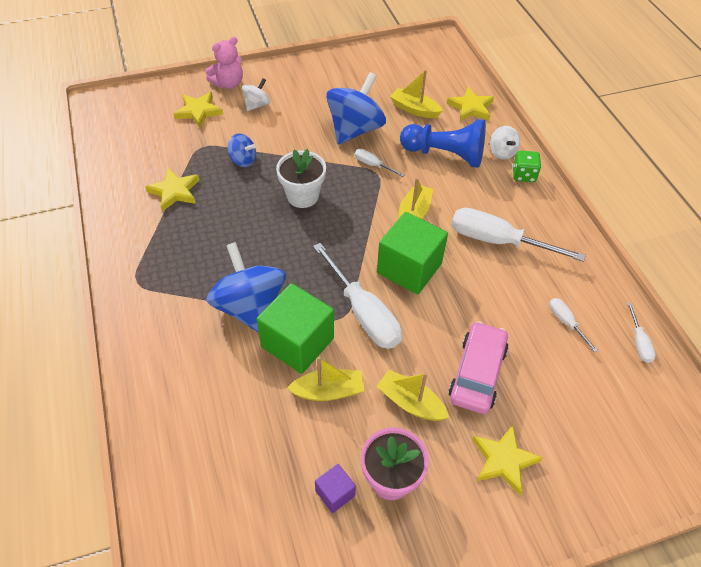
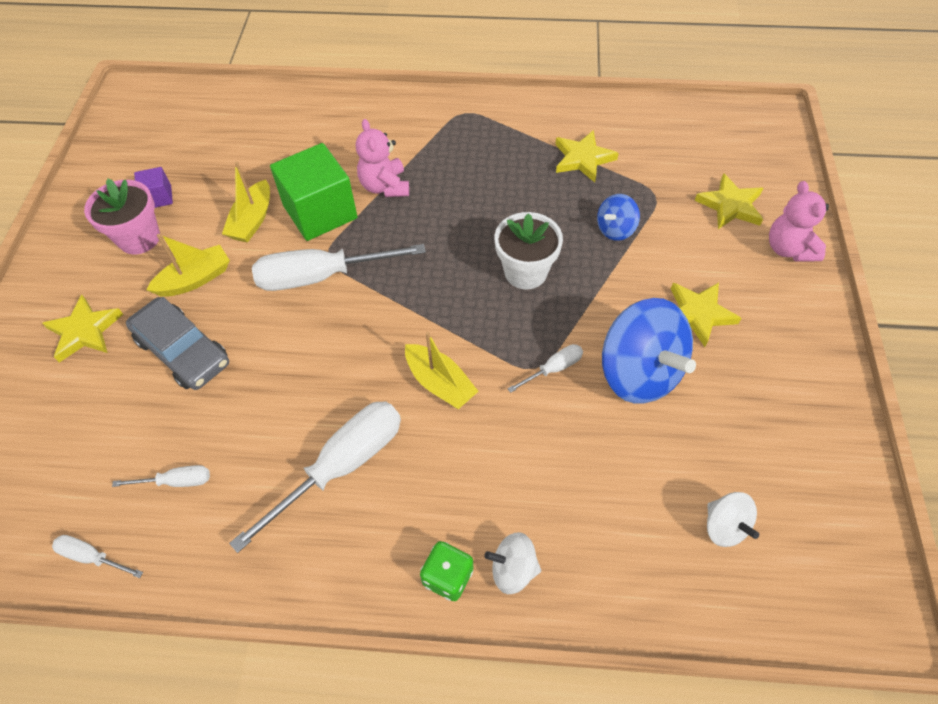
camera: 115 degrees right, 5 degrees up
(250, 307) = (385, 186): blue spinning top -> pink teddy bear
(257, 105) = (729, 269): white spinning top -> white spinning top (724, 526)
(409, 268) = (355, 342): green cube -> none
(414, 109) = (666, 477): yellow boat -> none
(445, 155) = (540, 475): blue pawn -> none
(471, 107) = (646, 576): yellow star -> yellow star (698, 314)
(477, 373) = (183, 351): pink car -> grey car

